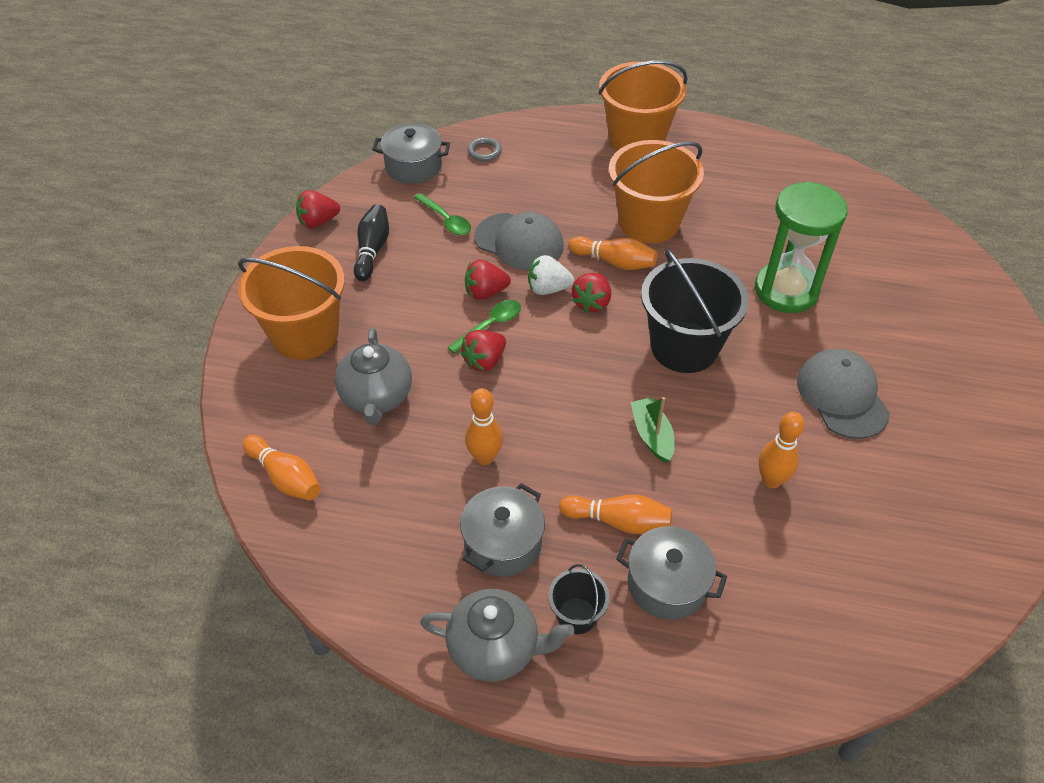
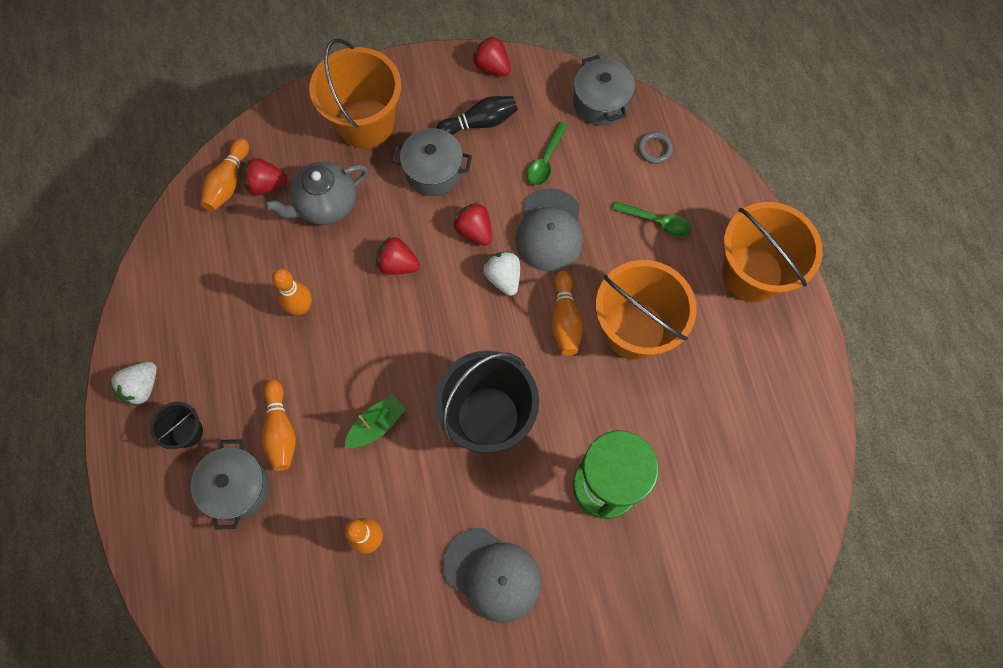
camera: 65 degrees right, 20 degrees up
(490, 326) = (438, 251): green spoon -> green spoon (656, 222)
(495, 648) = (142, 387): grey teapot -> white strawberry
(503, 543) = (229, 355): grey pot -> grey pot (433, 171)
(591, 303) = (504, 320): red strawberry -> red strawberry (266, 185)
(842, 396) = (492, 574): grey cap -> grey cap turned 75 degrees clockwise

